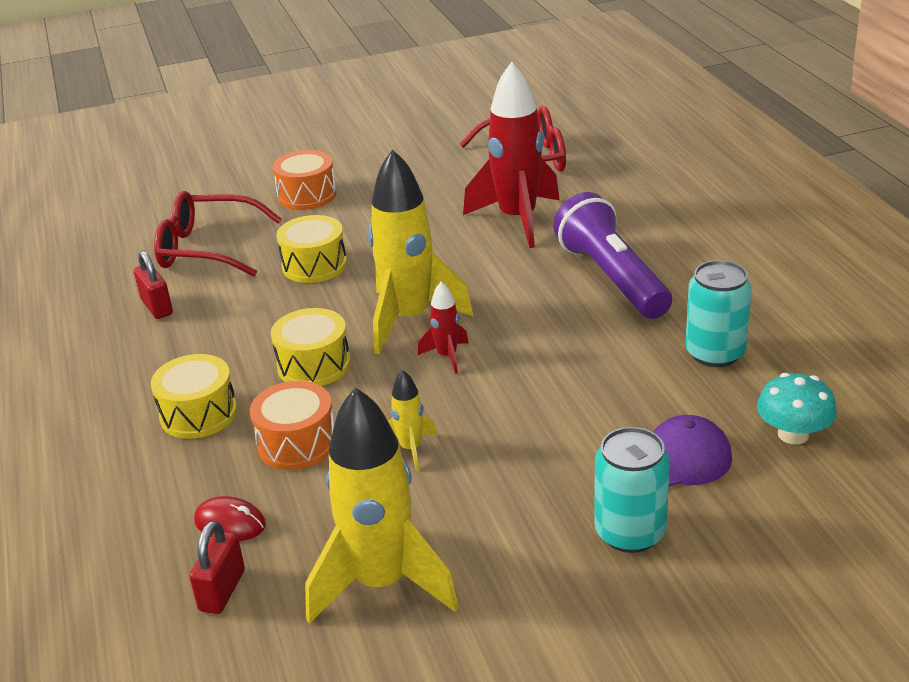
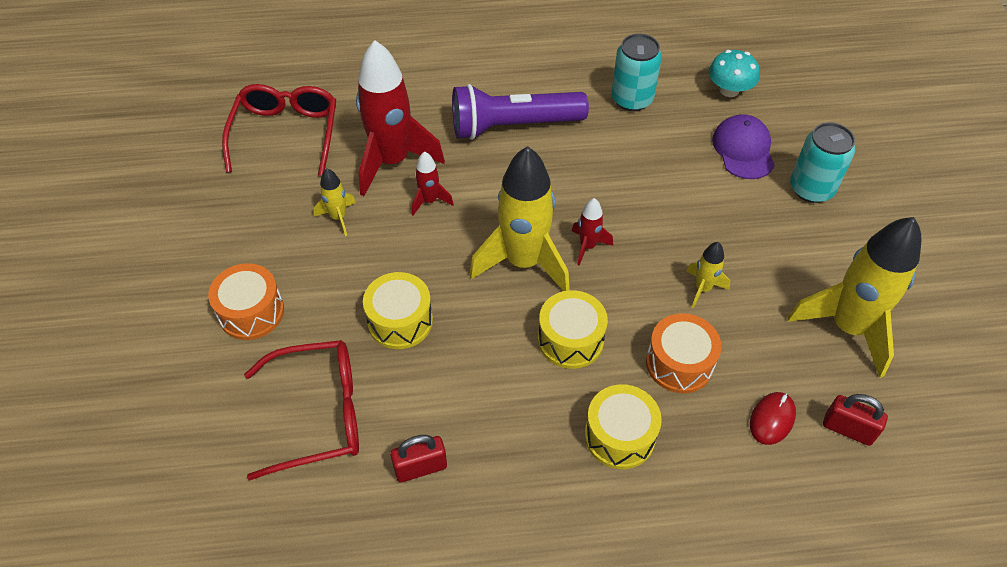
camera: 80 degrees left, 20 degrees up
(207, 248) = (319, 414): red glasses -> red glasses turned 120 degrees counterclockwise
(430, 209) = (338, 217): none -> yellow rocket
(472, 250) = (429, 201): none -> red rocket

